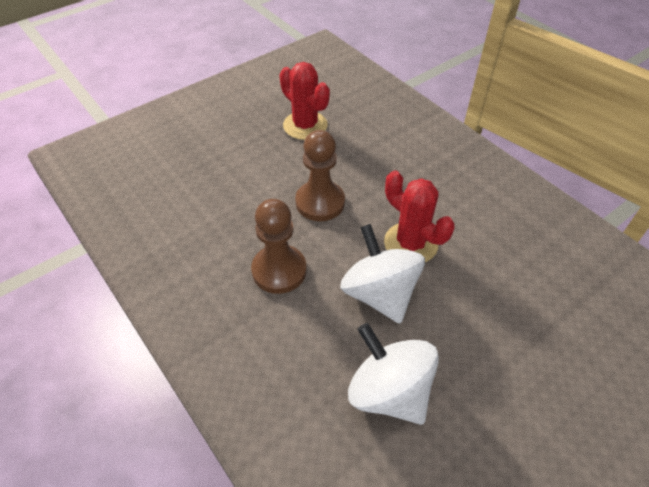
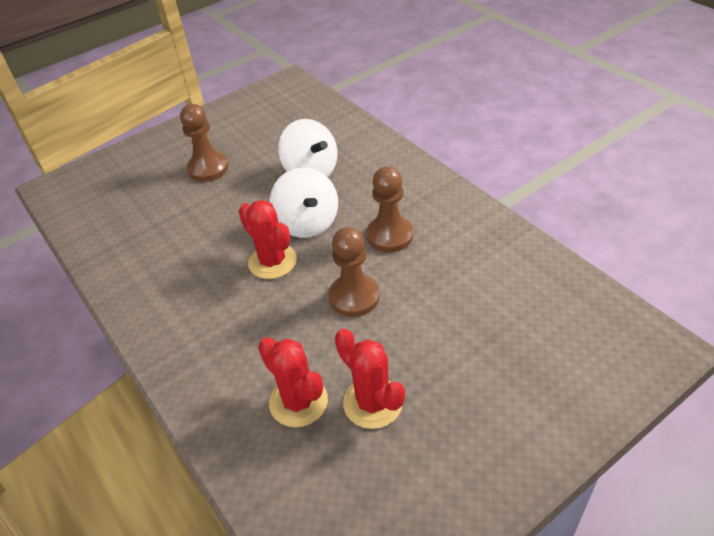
camera: 175 degrees left, 5 degrees down
(361, 127) = (298, 401): none -> red cactus
(558, 412) = (208, 168): none -> brown pawn

